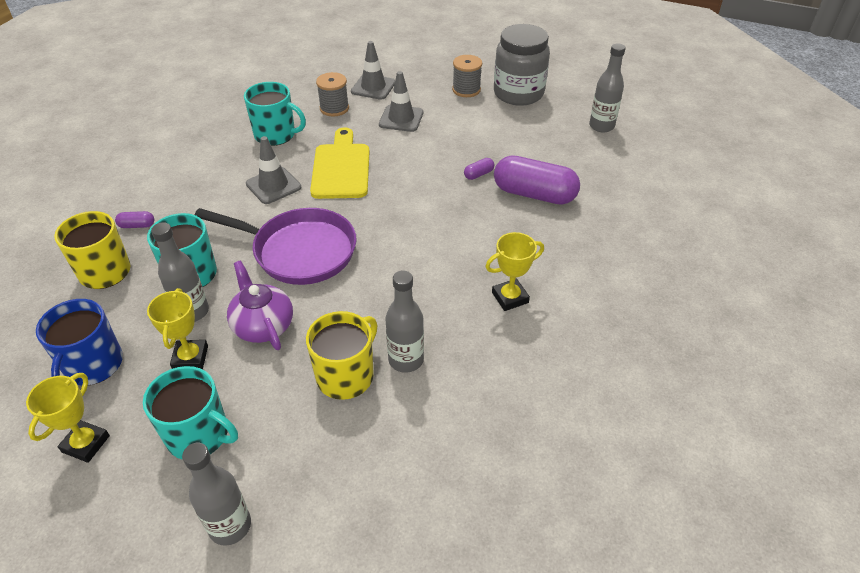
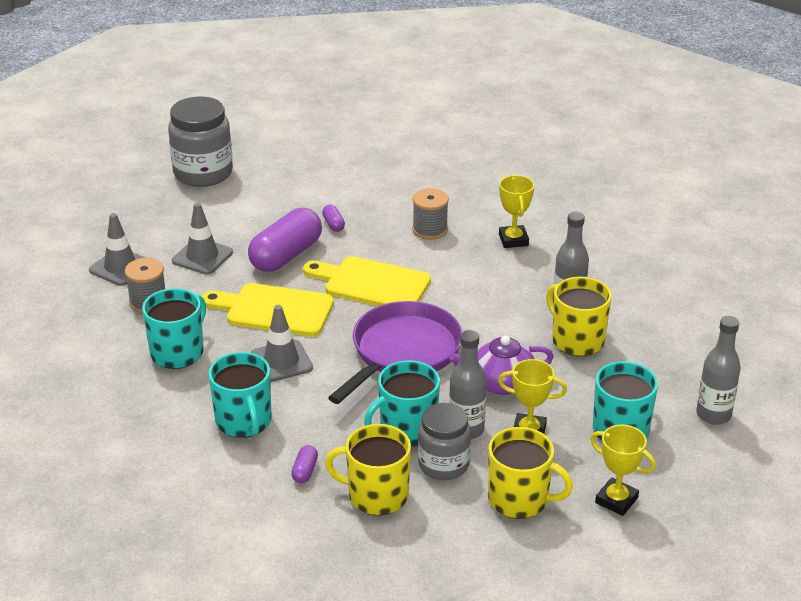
camera: 75 degrees left, 10 degrees down
(93, 365) = (519, 499): blue mug -> yellow mug
(143, 305) = (443, 464): none -> grey jar
(196, 183) = (244, 421): none -> turquoise mug
(396, 214) = (371, 284): none -> yellow cutting board
(466, 90) = (172, 204): grey spool -> grey spool (430, 230)
(534, 194) = (381, 199): purple capsule -> purple capsule (286, 255)
(601, 126) = (294, 139): grey bottle -> none

